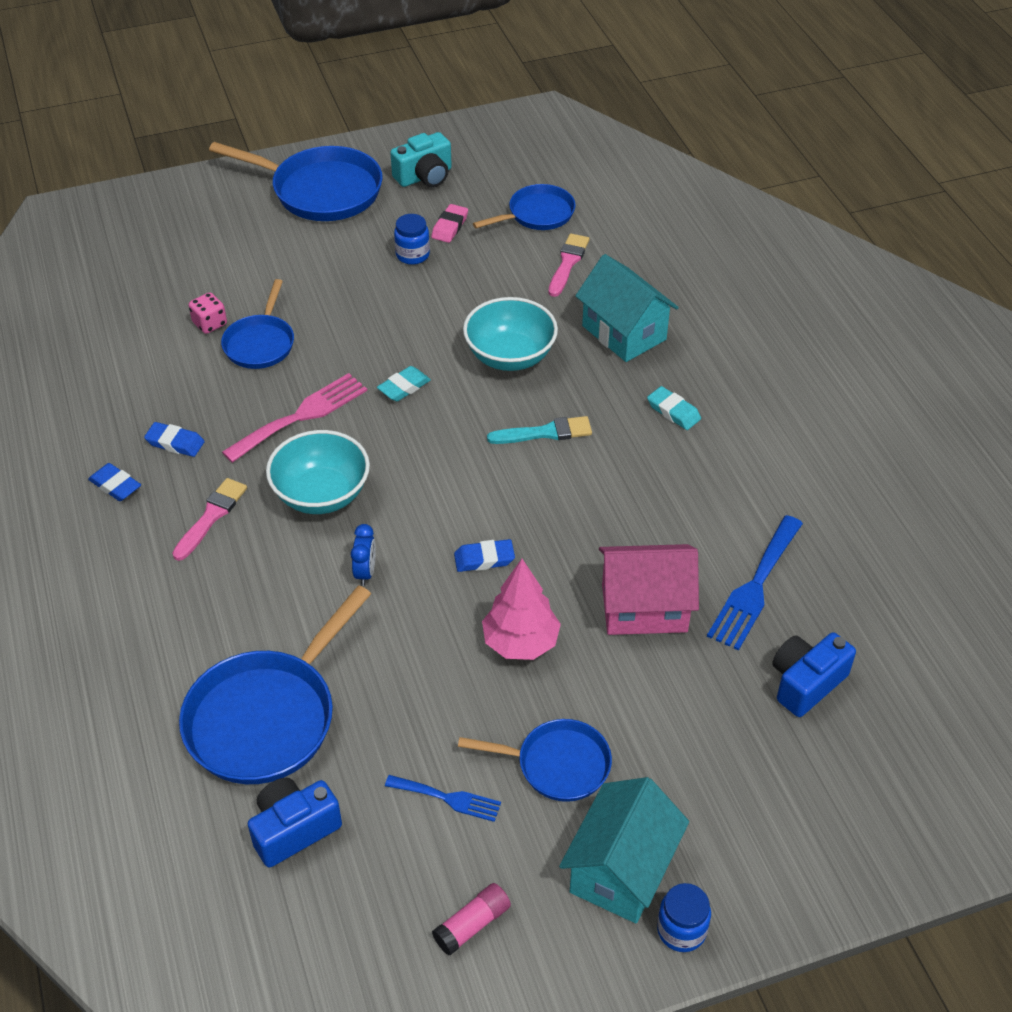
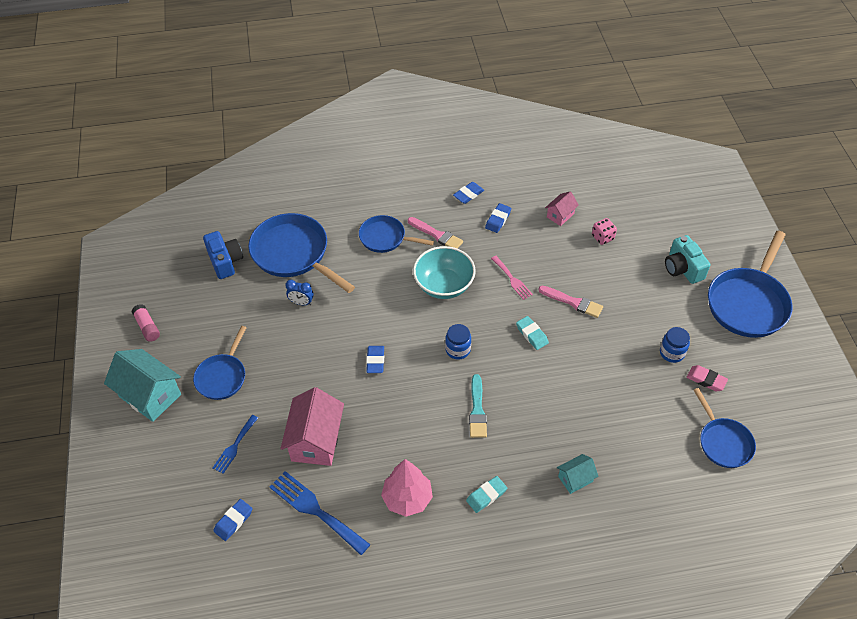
camera: 100 degrees right, 5 degrees up
(164, 371) = (560, 215): none -> pink house
(260, 343) = (582, 262): blue pan -> blue pan (385, 238)
(301, 416) = (512, 279): pink fork -> pink fork, size x0.59
(365, 572) = (379, 302): blue clock -> blue clock (301, 303)
(424, 176) = (770, 370): turquoise camera -> turquoise camera (682, 268)
(448, 798) = (220, 325): blue fork -> blue fork (234, 446)
(510, 356) = (556, 400): turquoise bowl -> none
(521, 642) = (308, 371): pink tree -> pink tree (407, 498)
(568, 263) = (660, 454): pink brush -> pink brush (573, 302)
(624, 333) = (575, 479): turquoise house -> turquoise house, size x0.52
(681, 930) = (107, 416): blue jar -> blue jar (458, 350)
(806, 683) = (233, 521): blue camera -> blue eraser

